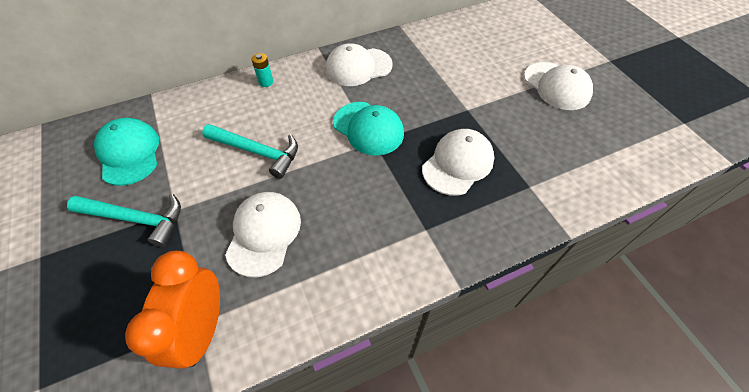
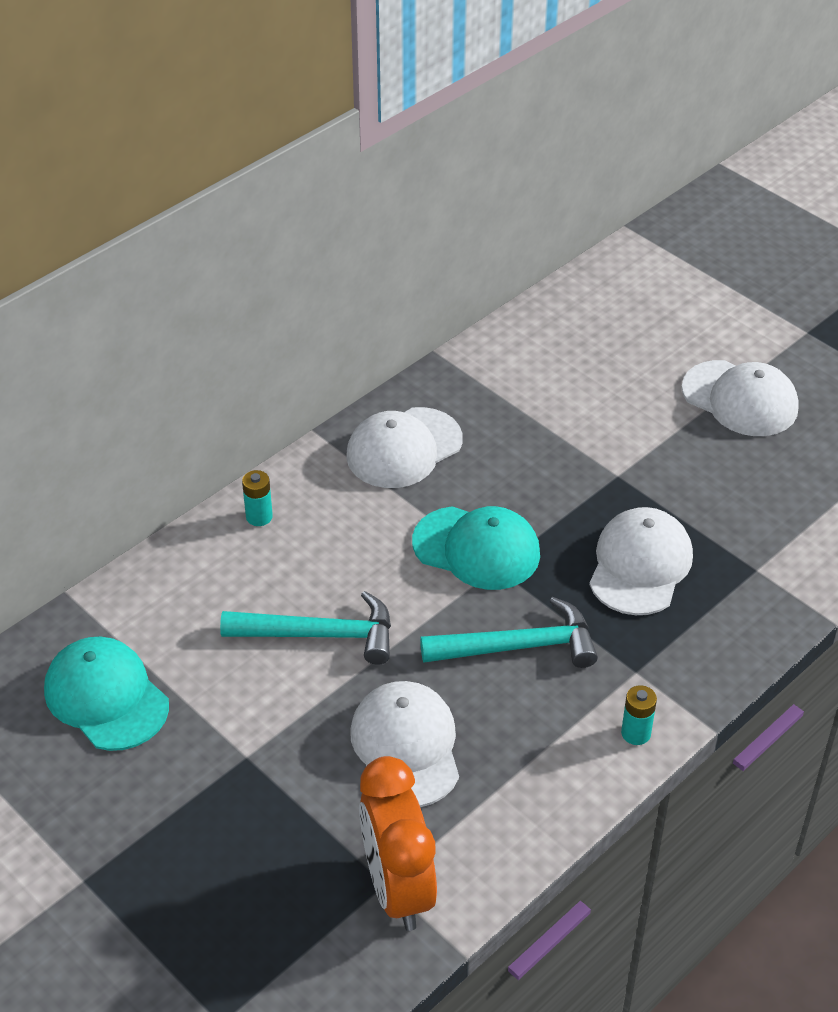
camera: 20 degrees left, 10 degrees down
(136, 219) = (194, 786): turquoise hammer -> turquoise hammer (518, 646)
(407, 271) = (636, 733): none -> turquoise battery

